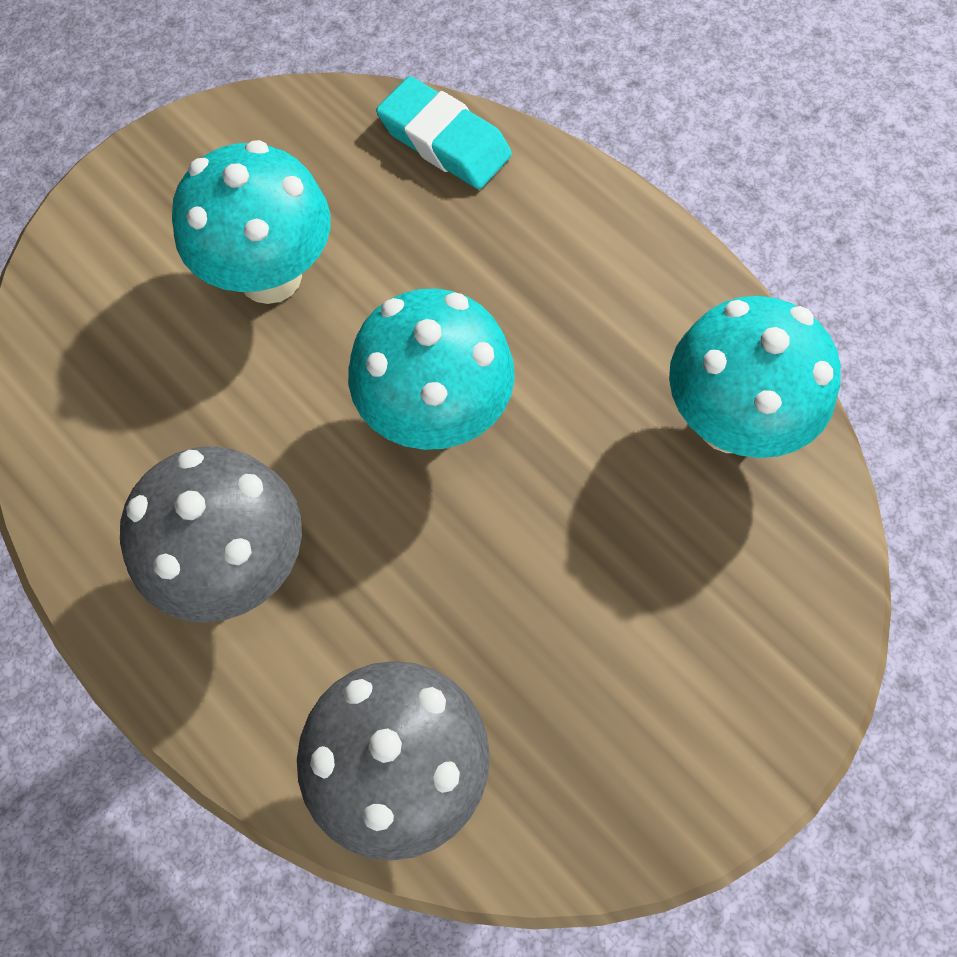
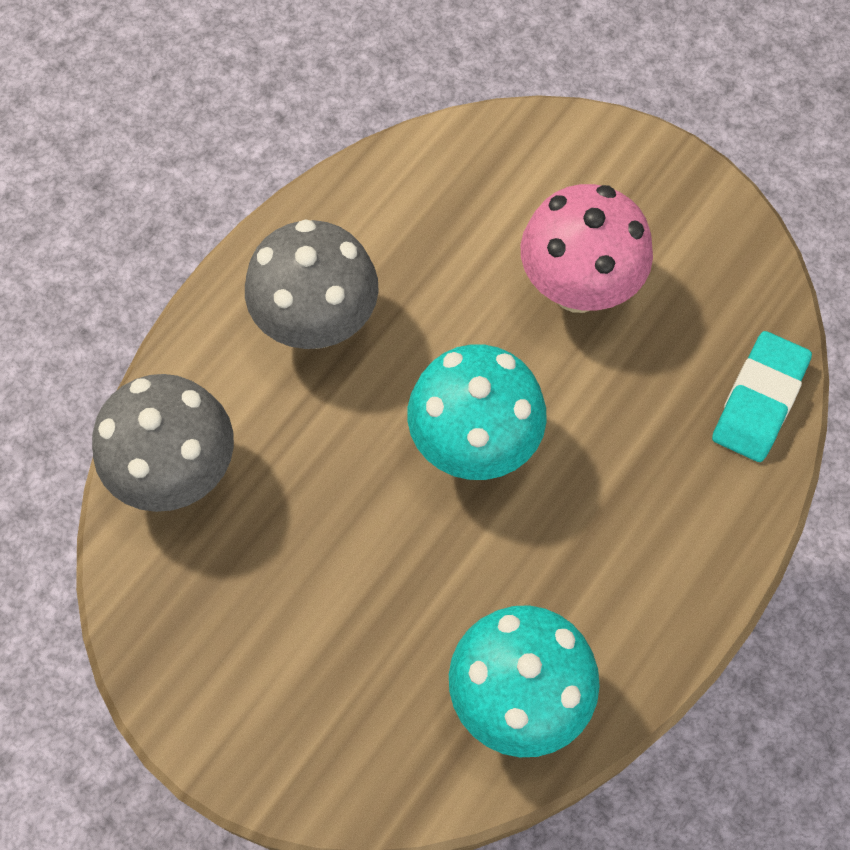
camera: 80 degrees right, 0 degrees up
(270, 276) = (578, 288): turquoise mushroom -> pink mushroom

